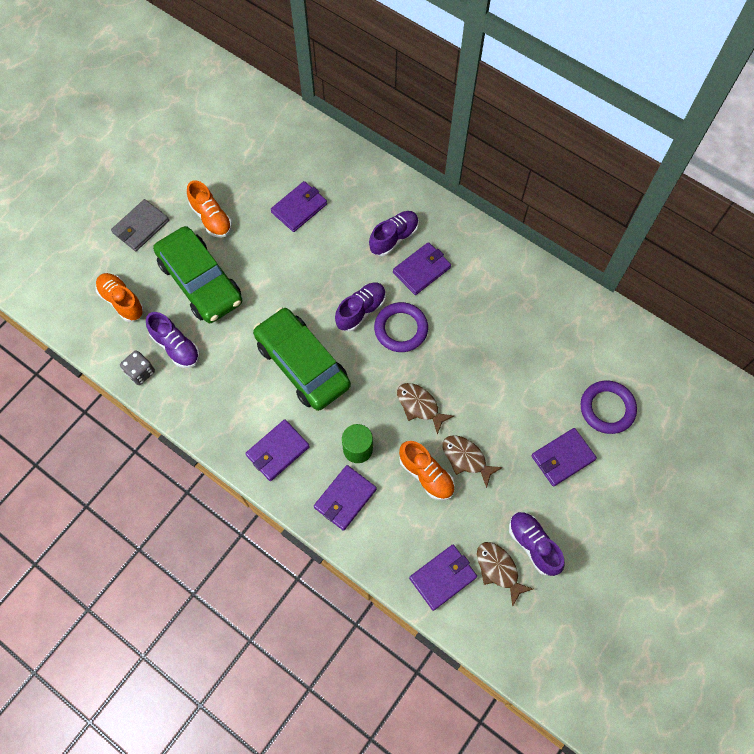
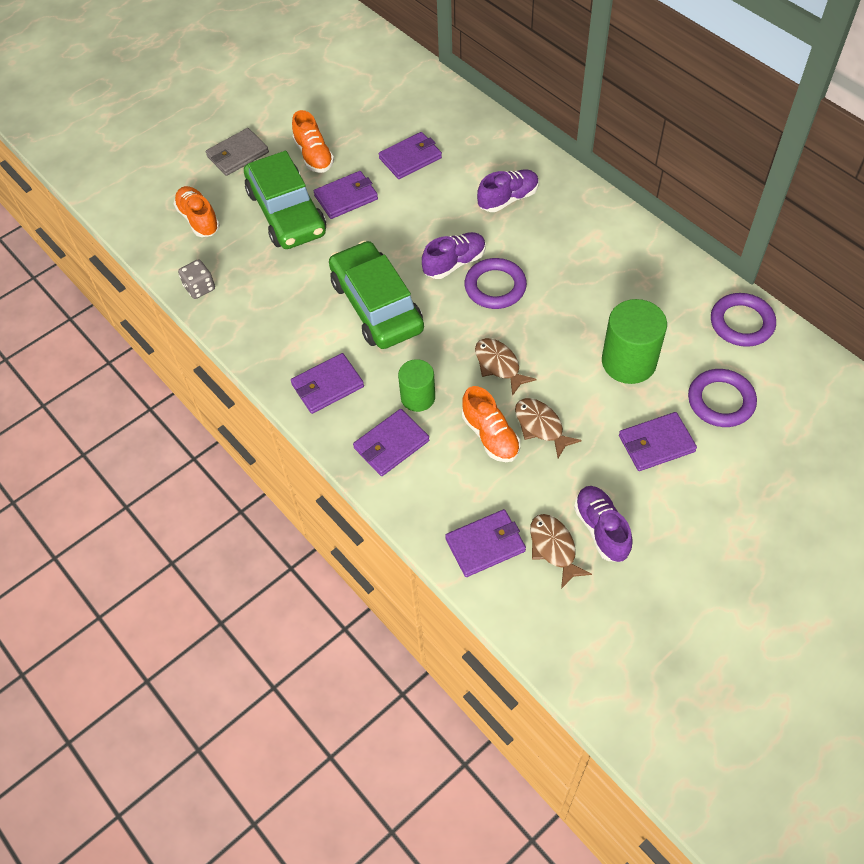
camera: 15 degrees right, 10 degrees down
(176, 347) = (244, 269): purple shoe -> none
(421, 270) = (532, 233): purple wallet -> purple wallet (346, 197)
(526, 384) = (628, 362): none -> green cylinder
(611, 331) = (741, 323): none -> purple ring

